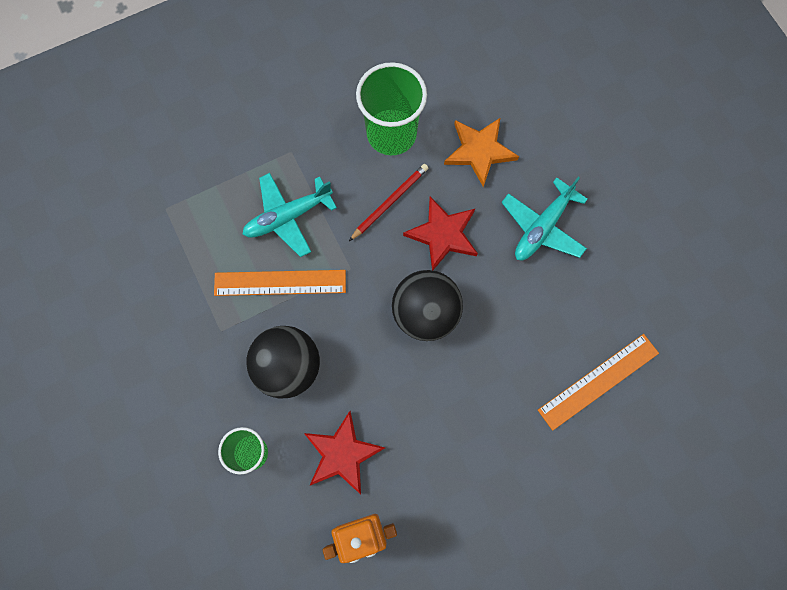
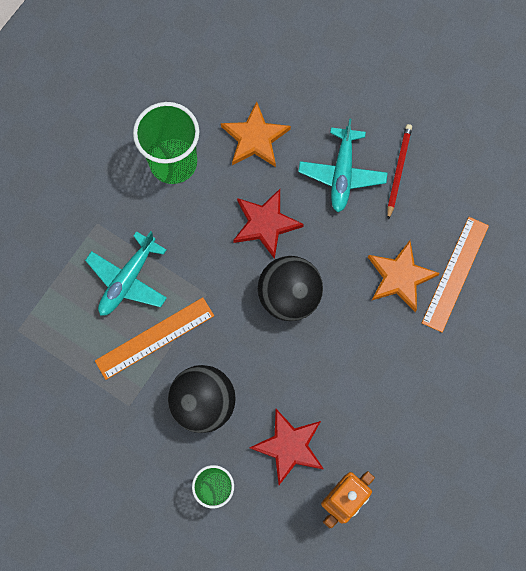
camera: 30 degrees left, 0 degrees up
(390, 202) = (206, 221): red pencil -> red pencil (398, 170)
(542, 354) = (400, 277): none -> orange star

